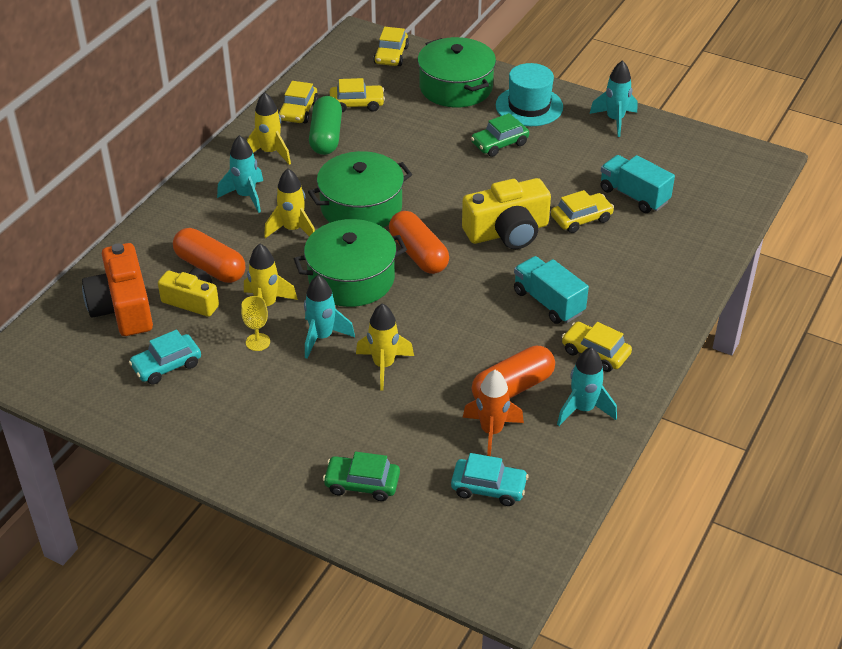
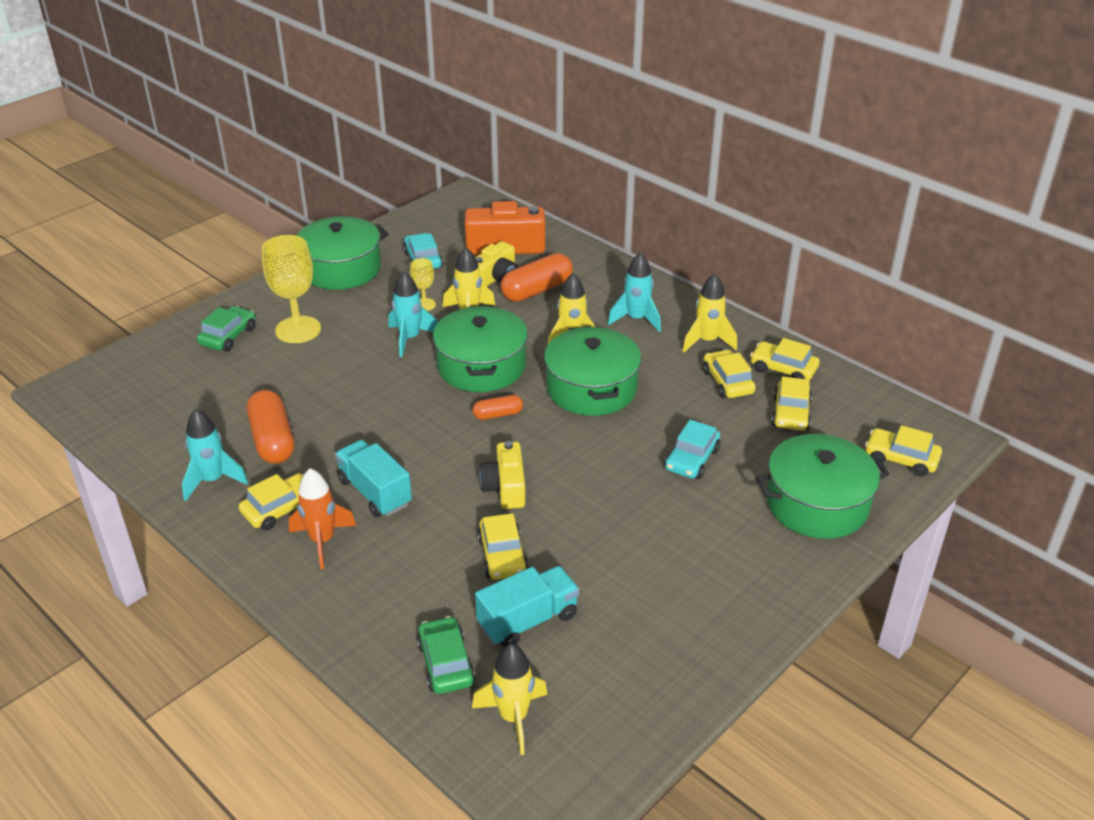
camera: 105 degrees right, 5 degrees down
(200, 430) = (341, 269): none -> green pot
(326, 137) = (727, 382): green capsule -> yellow car
(332, 428) = (298, 330): none -> yellow goblet
(384, 366) = (352, 367): yellow rocket -> yellow rocket (513, 717)
(418, 254) = (498, 414): orange capsule -> orange capsule, size x0.55
(488, 488) = (170, 401): turquoise car -> turquoise car (691, 459)
(491, 432) = (229, 415): orange rocket -> orange rocket (322, 541)
(499, 144) = (679, 518): green car -> green car (446, 663)
(507, 232) = (505, 487): yellow camera -> yellow camera, size x0.64
(529, 106) = (759, 565): turquoise hat -> none
(548, 302) = (375, 492): turquoise truck -> turquoise truck turned 105 degrees counterclockwise
(615, 120) = (706, 651): turquoise rocket -> none

